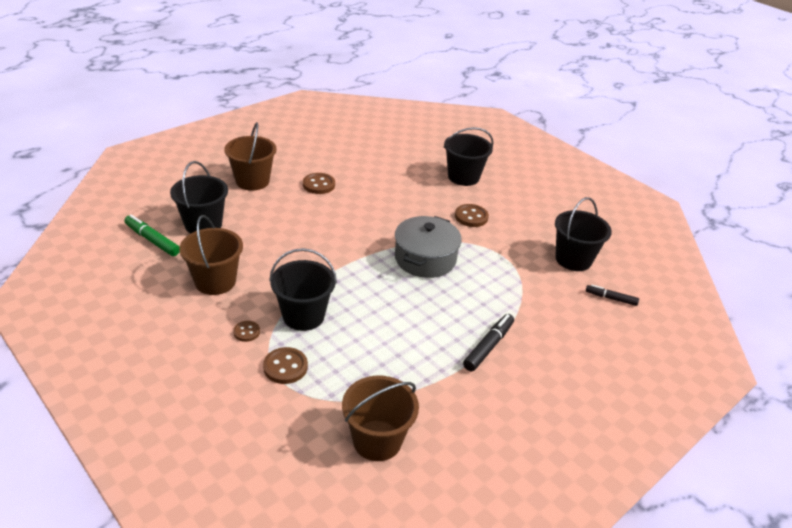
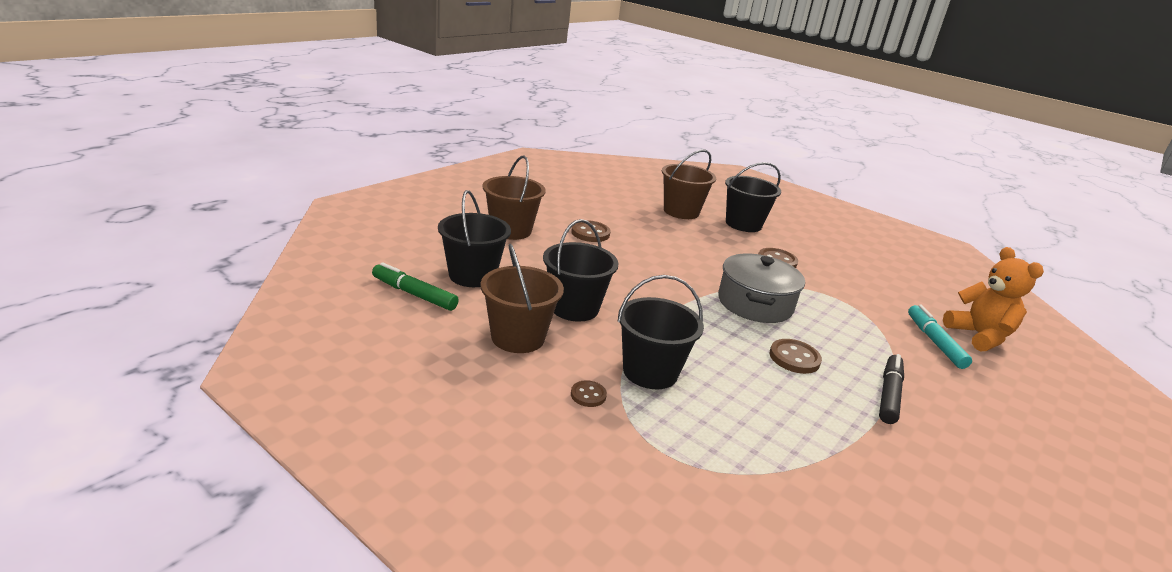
camera: 10 degrees left, 10 degrees down
(285, 367) = (661, 435): brown button -> brown button (794, 358)
(377, 440) = (834, 521): brown bucket -> brown bucket (681, 211)
(564, 302) = (934, 342): none -> turquoise marker
(573, 259) = (911, 299): black bucket -> black bucket (574, 308)
(611, 298) = (979, 336): black marker -> orange teddy bear

